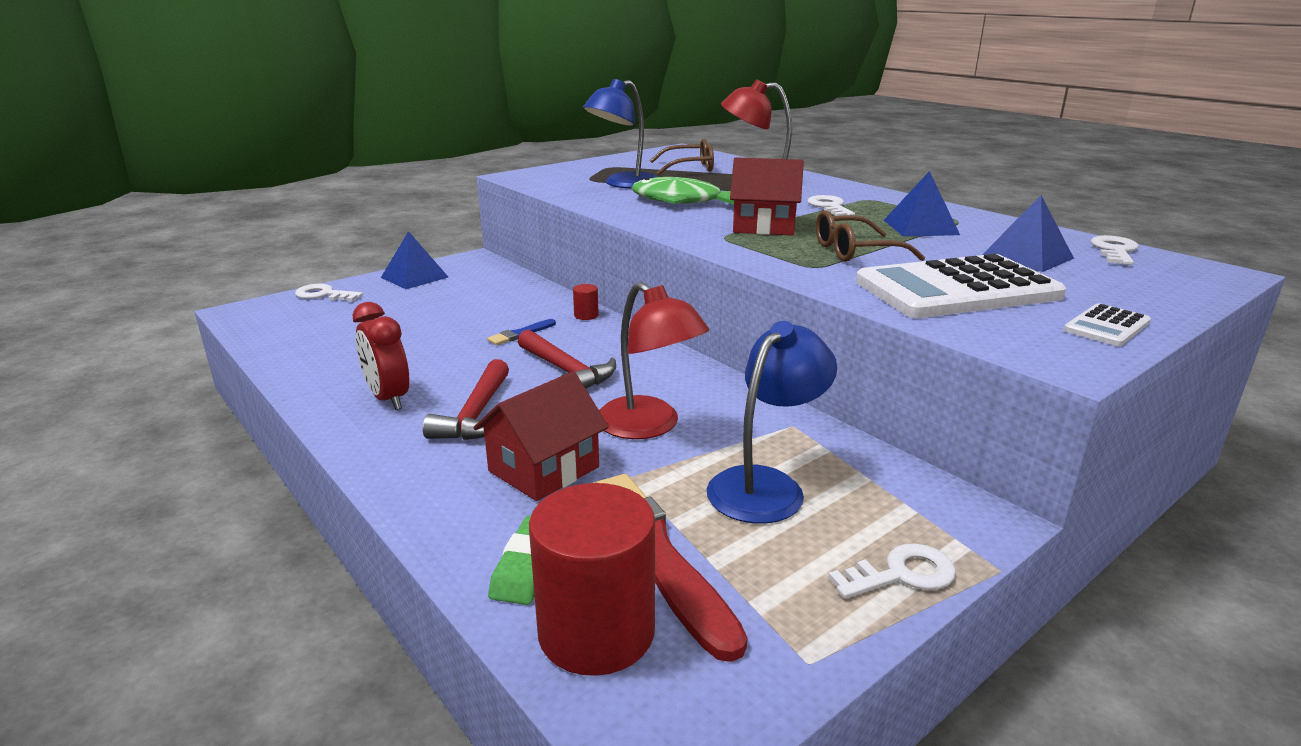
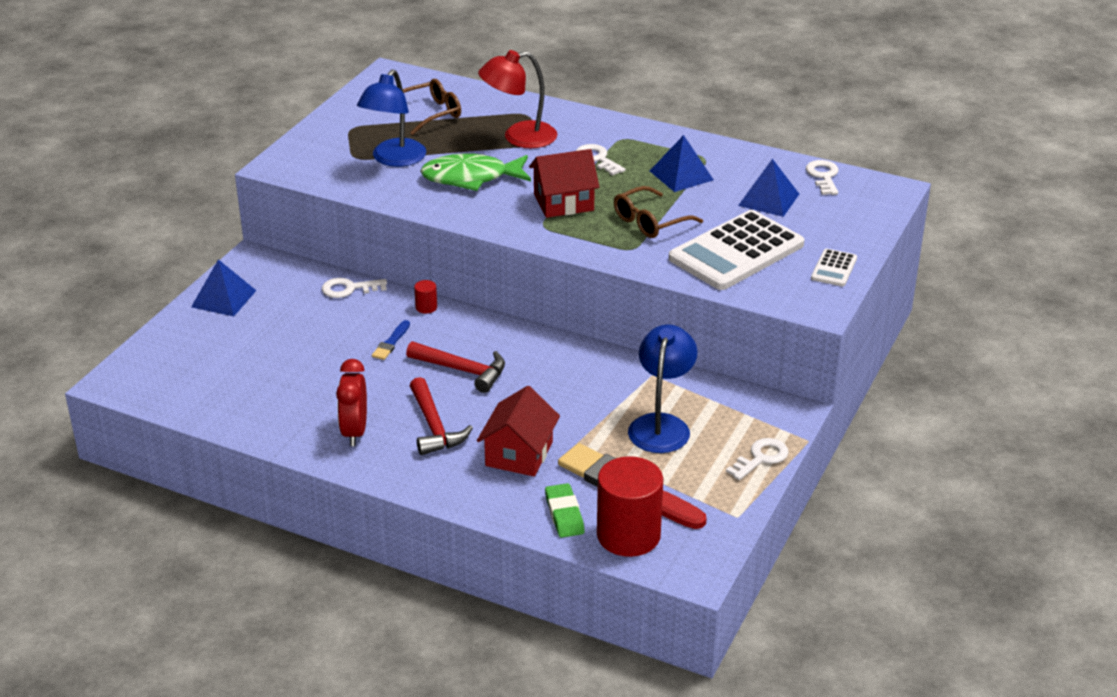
camera: 25 degrees left, 10 degrees up
(324, 295) = (164, 343): white key -> white key (349, 289)
(388, 398) = (354, 432): red clock -> red clock turned 60 degrees clockwise
(649, 426) = (560, 402): red lamp -> none

